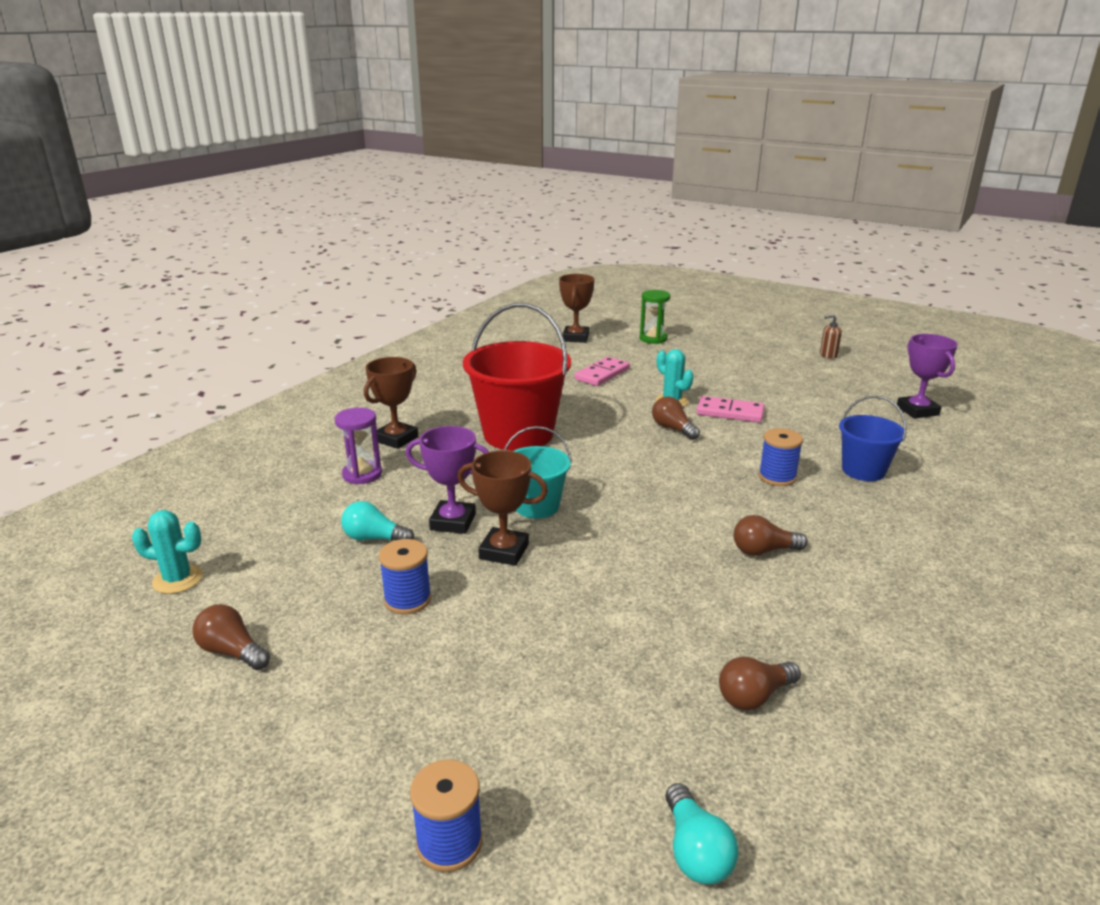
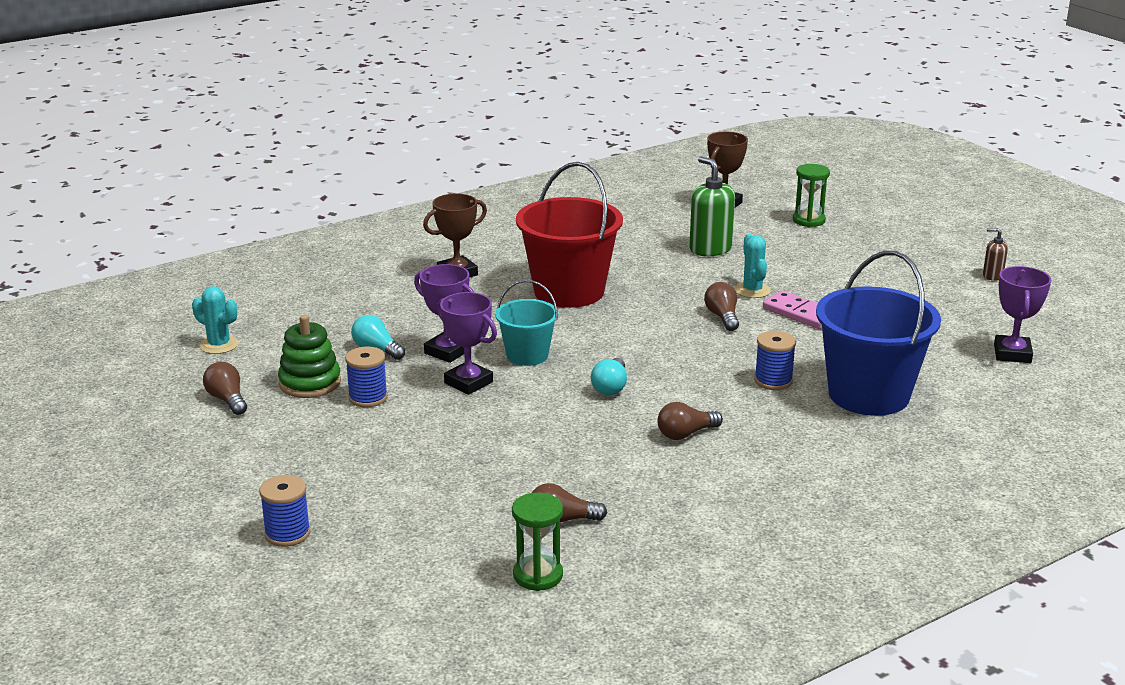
camera: 25 degrees right, 0 degrees up
(324, 599) = (310, 383): none -> green stacking toy
(362, 474) = (405, 298): purple hourglass -> none
(504, 551) = (468, 382): brown trophy -> purple trophy
(602, 374) = (710, 249): pink domino -> green soap dispenser
(695, 851) = (430, 581): turquoise light bulb -> turquoise light bulb (610, 387)
(763, 551) = (686, 434): brown light bulb -> brown light bulb turned 45 degrees counterclockwise
(806, 788) = (538, 575): none -> green hourglass
(863, 470) = (868, 395): blue bucket -> blue bucket, size x1.82

